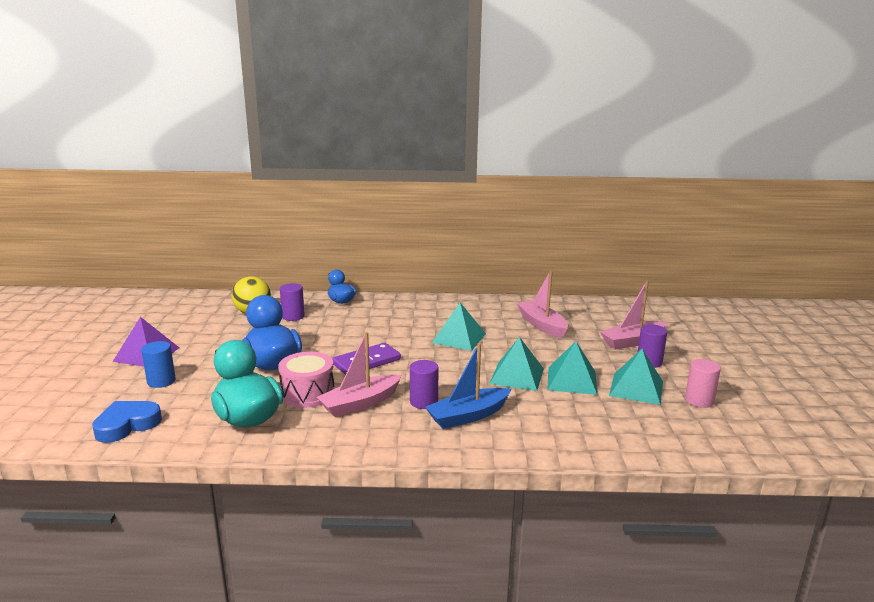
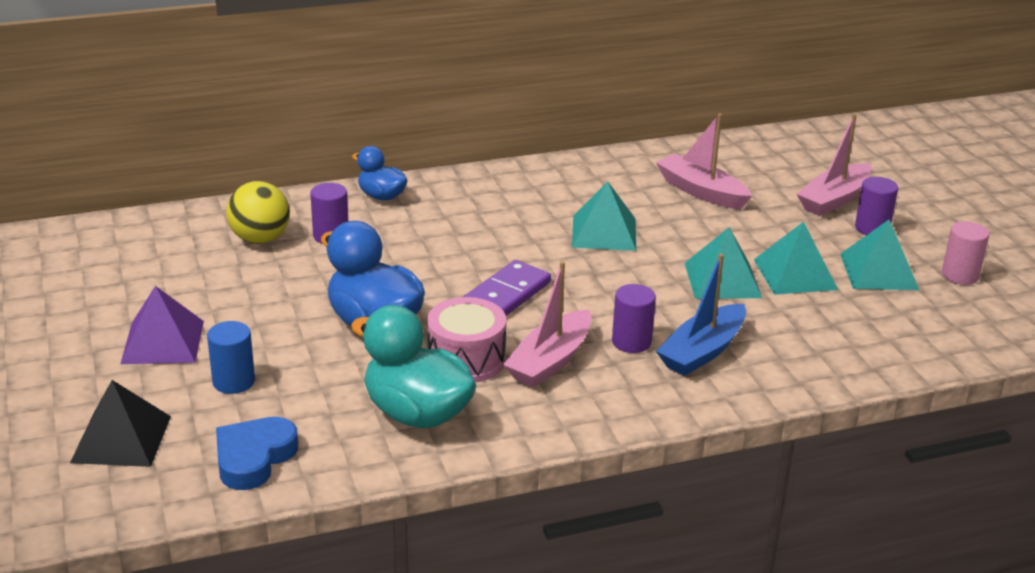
camera: 20 degrees left, 10 degrees up
(68, 400) = (121, 439): none -> black pyramid

